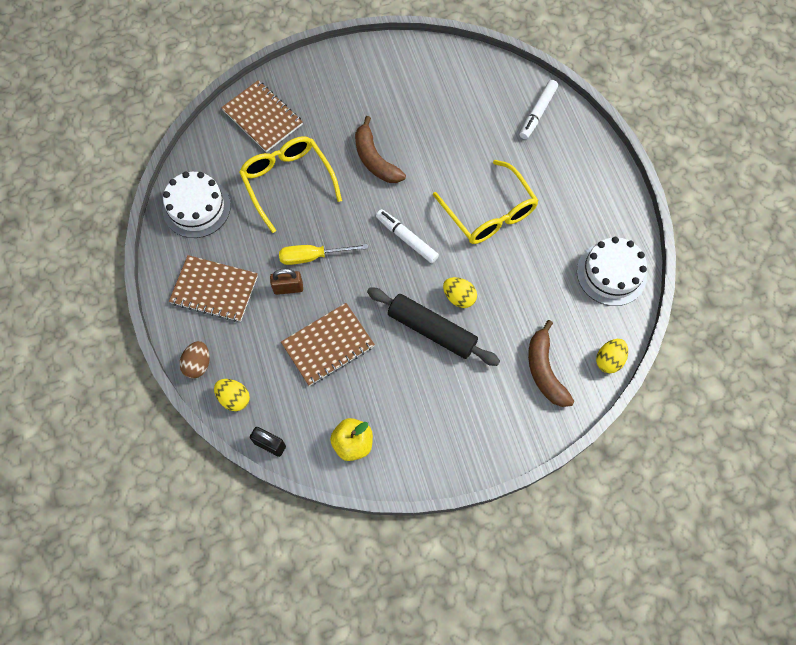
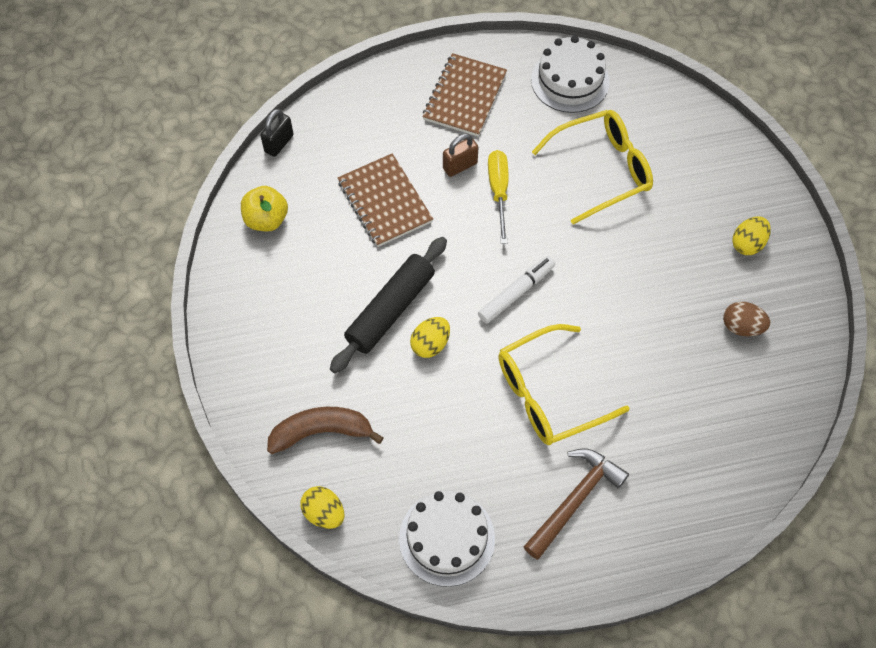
camera: 95 degrees right, 5 degrees down
(198, 364) = (378, 82): brown egg -> brown egg (741, 327)
(234, 398) = (335, 113): yellow egg -> yellow egg (747, 244)
(262, 117) = (695, 147): brown notebook -> none
(288, 288) = (460, 166): brown padlock -> brown padlock turned 60 degrees clockwise
(375, 159) = (633, 266): brown banana -> none
(537, 113) = (710, 478): white marker -> none
(568, 193) = (574, 500): none -> brown hammer

